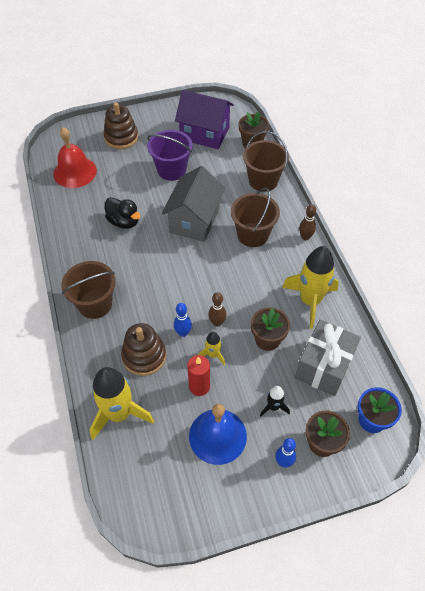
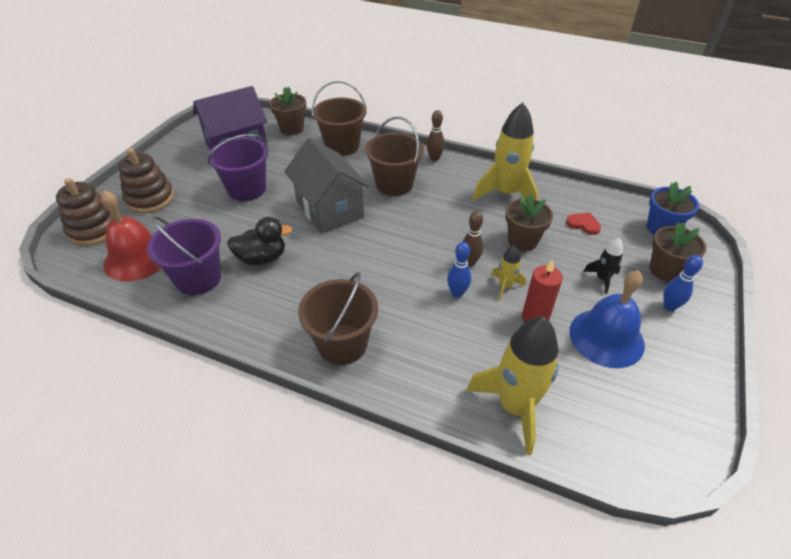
camera: 50 degrees left, 10 degrees down
(84, 208) = (198, 278): none -> purple bucket
(144, 356) = (456, 340): brown stacking toy -> brown stacking toy (94, 229)
(324, 366) = (583, 224): grey gift -> red heart

